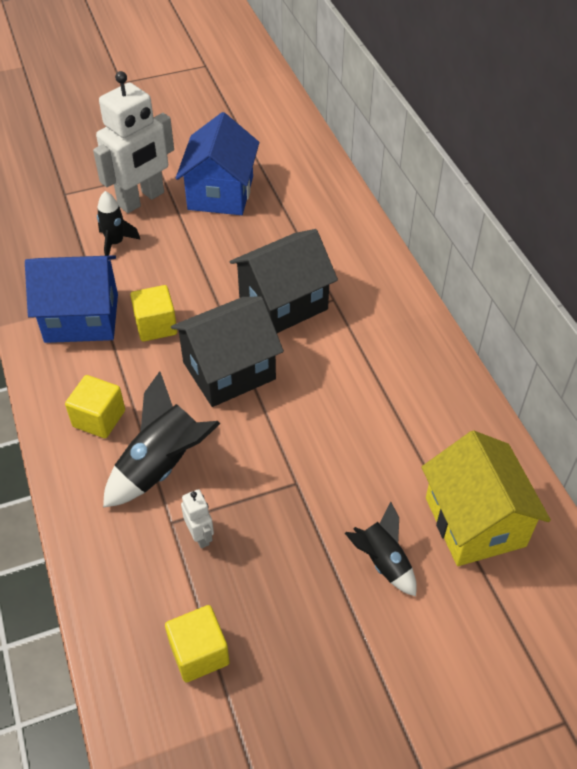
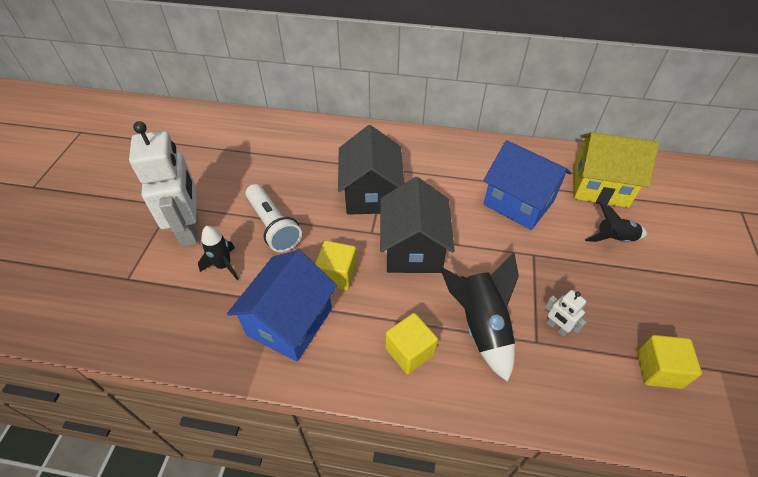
camera: 60 degrees left, 0 degrees up
(184, 251) = (273, 226): none -> white flashlight
(200, 536) = (557, 328): white robot -> white robot turned 135 degrees counterclockwise
(220, 193) = (231, 181): blue house -> blue house (518, 202)

